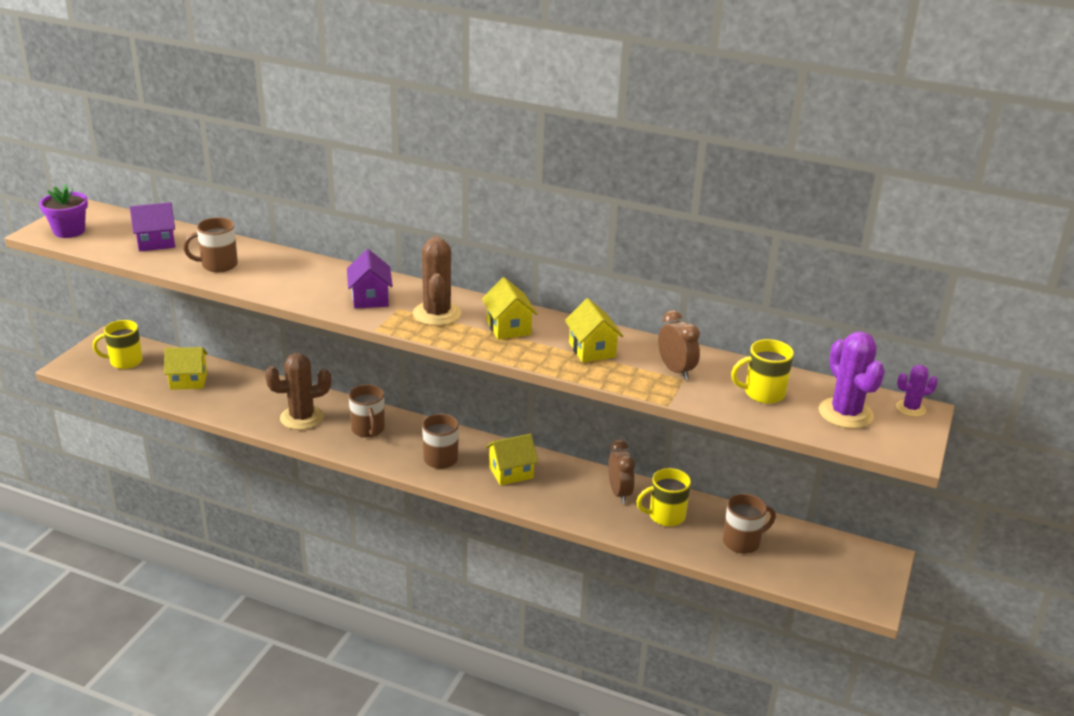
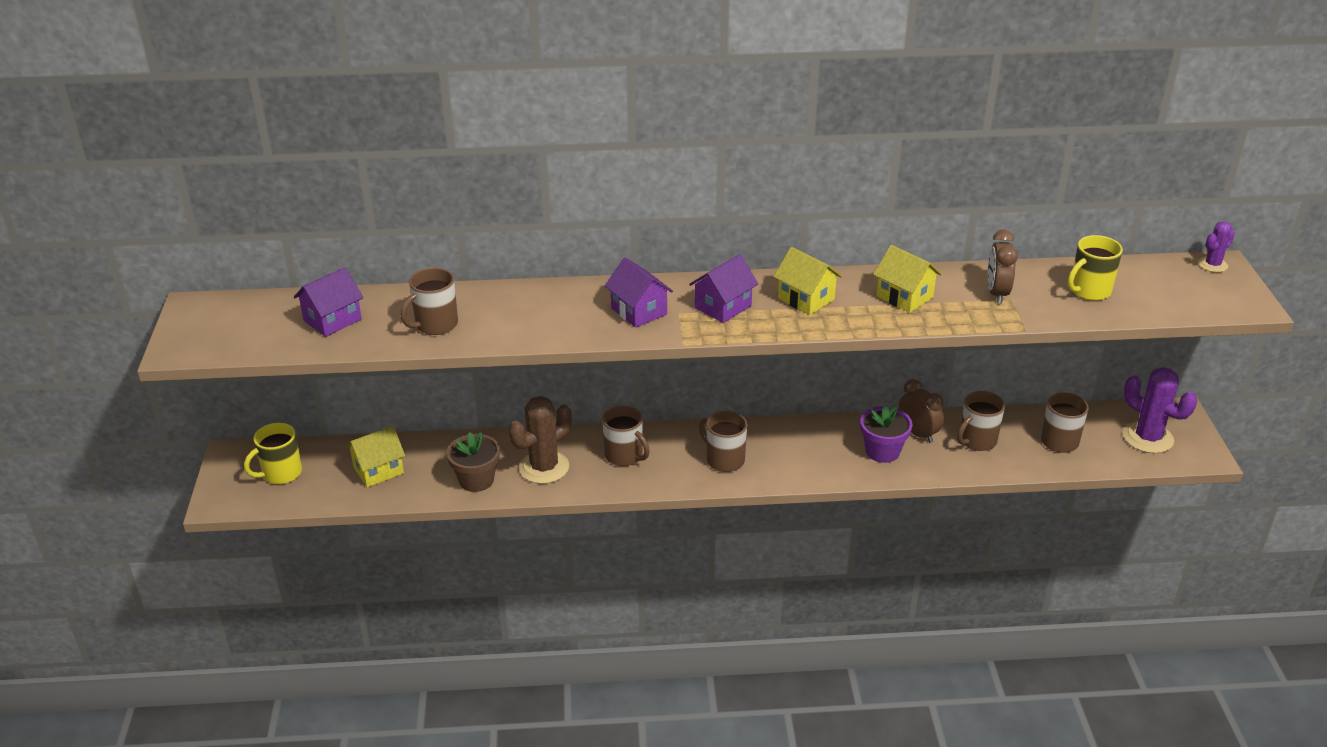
camera: 25 degrees left, 5 degrees up
(69, 231) = (210, 338): purple flower pot -> purple flower pot (882, 451)
(246, 410) = (476, 480): none -> brown flower pot
(437, 314) = (723, 307): brown cactus -> purple house
(511, 472) = (803, 449): yellow house -> none
(665, 516) = (976, 441): yellow mug -> brown mug
(676, 370) = (997, 293): brown clock -> brown clock turned 120 degrees counterclockwise
(845, 413) = (1170, 287): purple cactus -> purple cactus (1148, 438)

